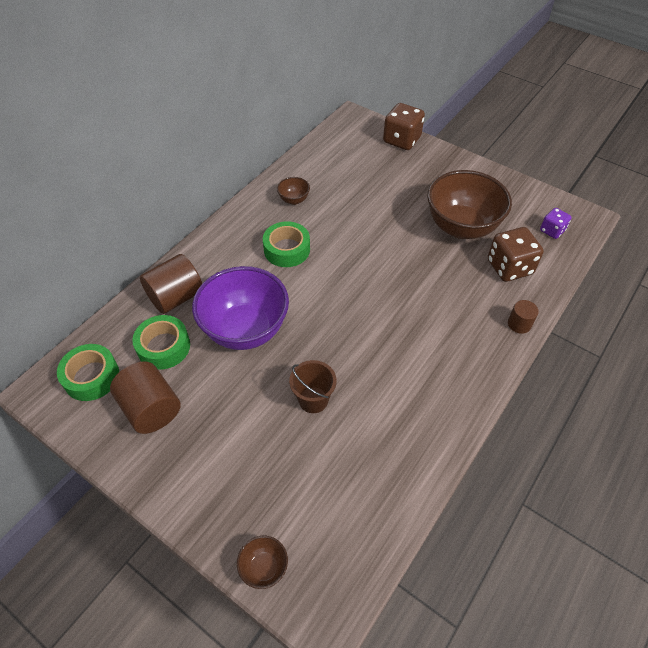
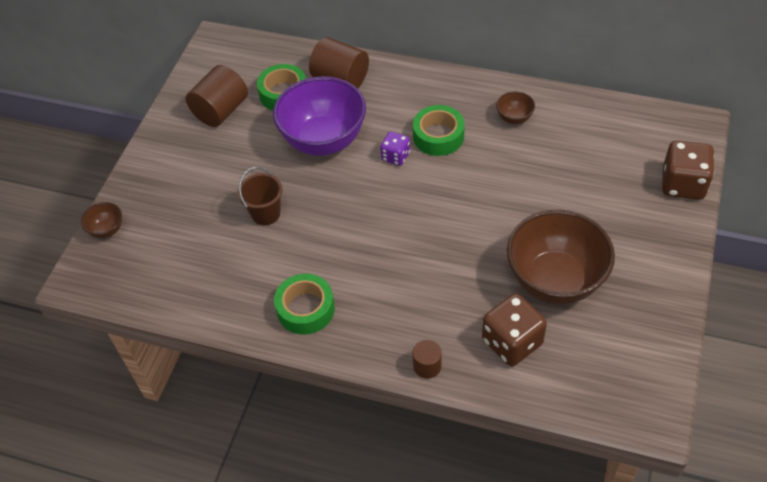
camera: 75 degrees right, 0 degrees up
(91, 377) = (238, 63): green tape -> green tape (305, 309)
(552, 231) = (602, 379): purple dice -> purple dice (395, 156)

